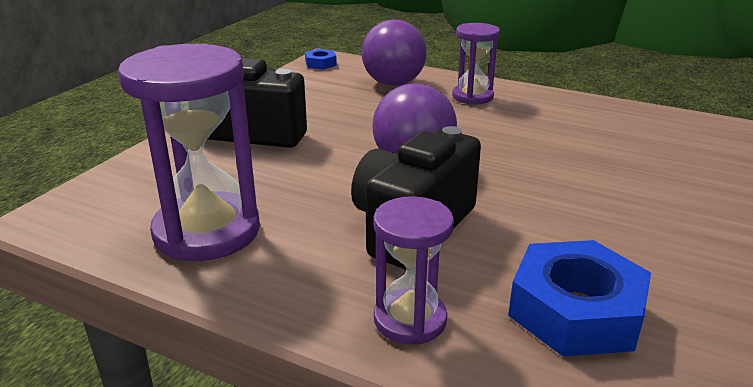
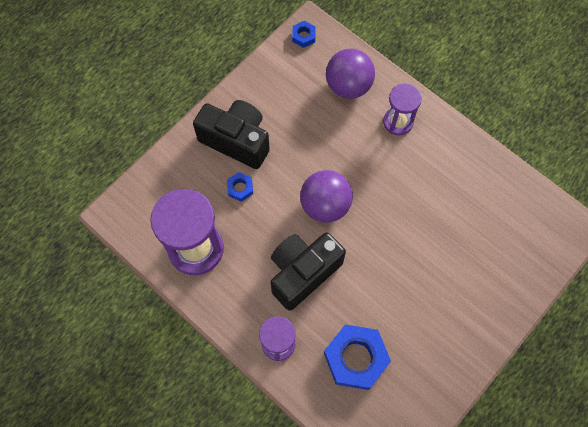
camera: 15 degrees right, 40 degrees up
(272, 166) = (240, 188): none -> blue nut

